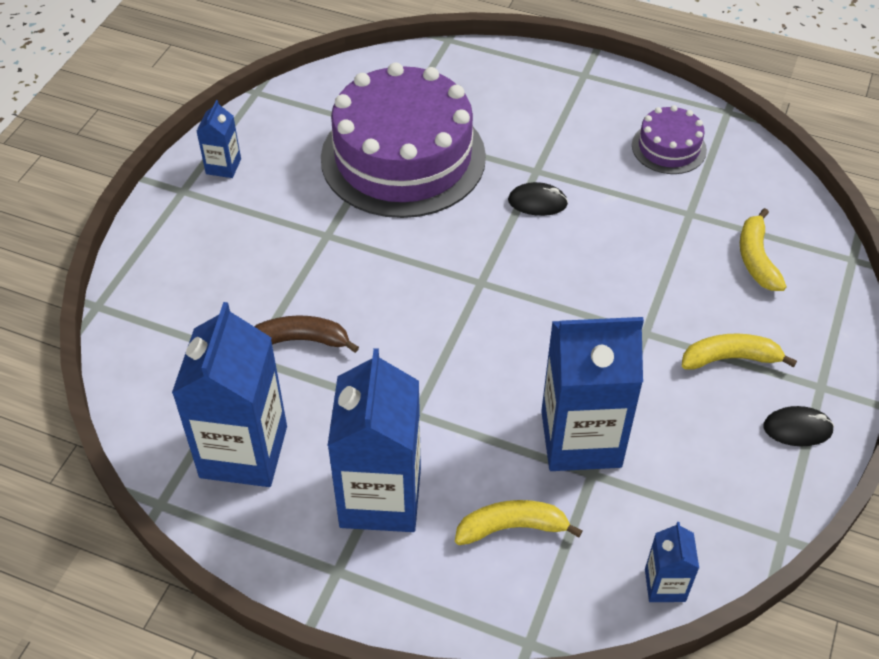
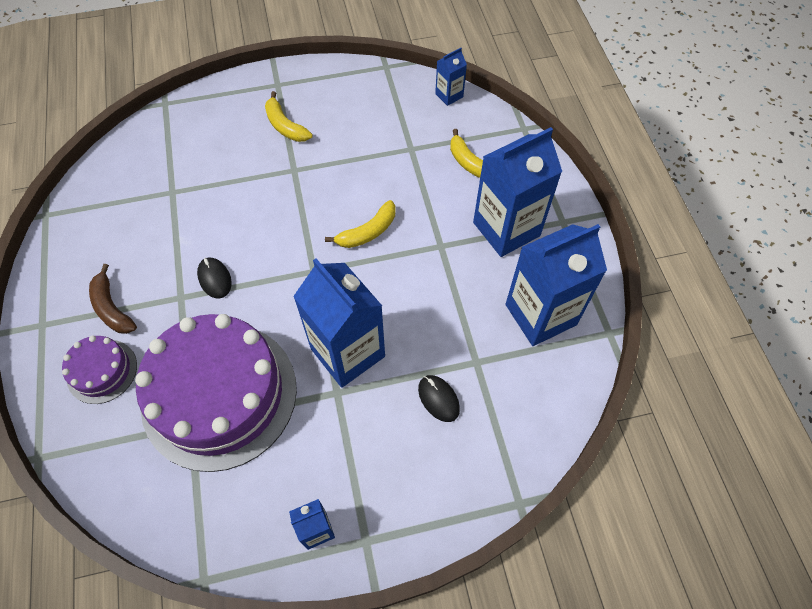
camera: 125 degrees left, 10 degrees up
(301, 340) = (439, 342): brown banana -> brown banana (112, 308)
(581, 439) = (393, 163): blue carton -> blue carton (347, 352)
(669, 147) = (107, 231): purple cake -> purple cake (102, 371)
(756, 259) = (194, 144): yellow banana -> yellow banana (368, 232)
(797, 429) = (314, 83): black mouse -> black mouse (438, 399)

